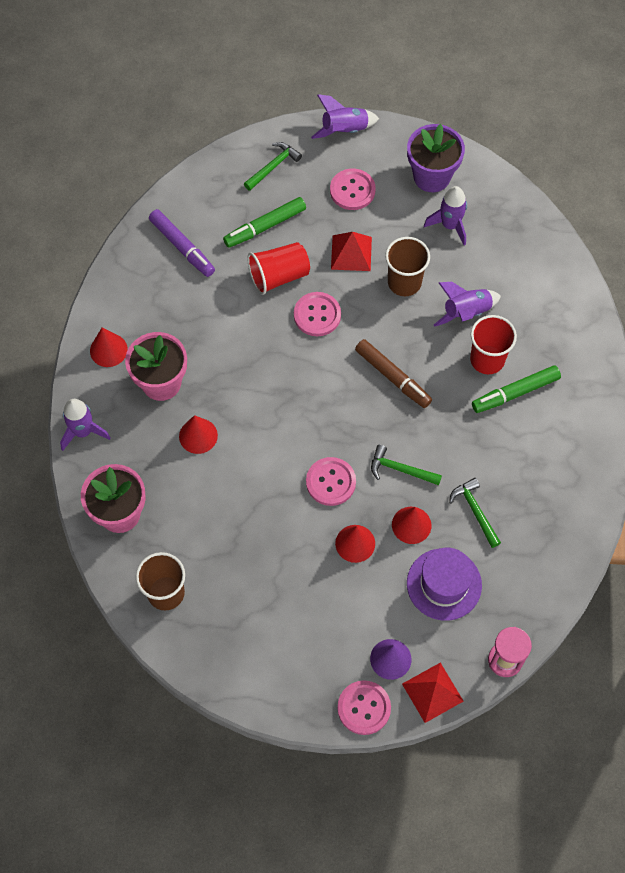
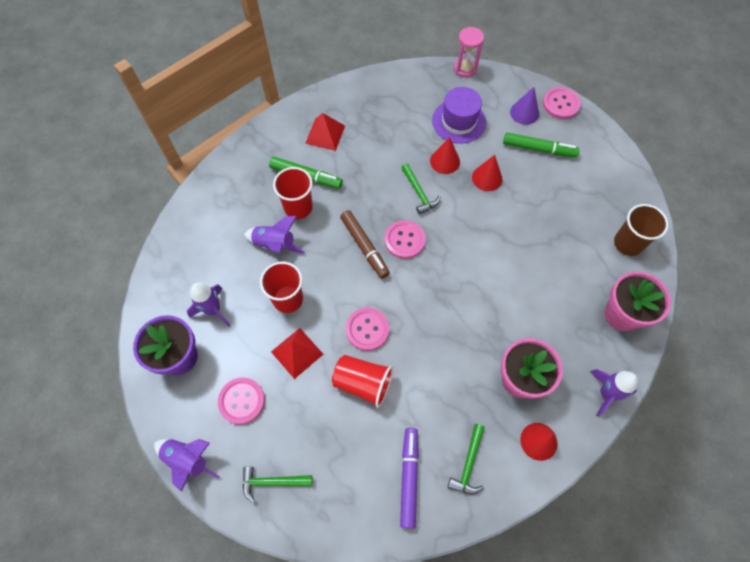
camera: 135 degrees left, 0 degrees up
(198, 436) = (526, 319): red cone -> none
(265, 226) = (332, 433): green marker -> green marker (538, 149)
(331, 482) = (467, 220): pink button -> pink button (404, 240)
(392, 377) = (364, 247): brown marker -> brown marker turned 150 degrees clockwise
(404, 282) = (288, 299): brown cup -> red cup
(432, 692) = (517, 84): red pyramid -> red pyramid (325, 134)
(475, 511) = (402, 139): green hammer -> green hammer (468, 464)

